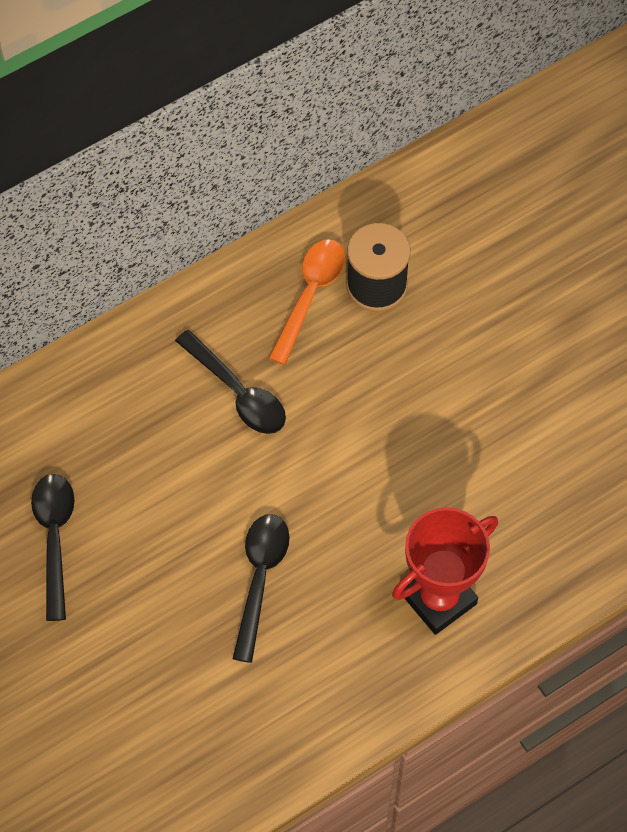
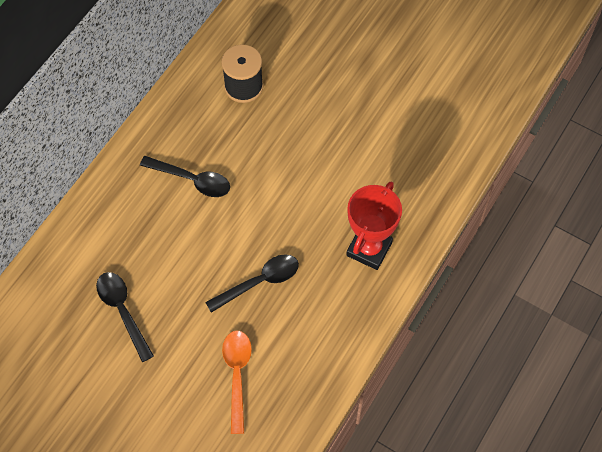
camera: 25 degrees left, 0 degrees up
(260, 579) = (259, 282): black spoon -> black spoon turned 75 degrees clockwise
(310, 295) = (207, 107): orange spoon -> orange spoon (237, 375)

